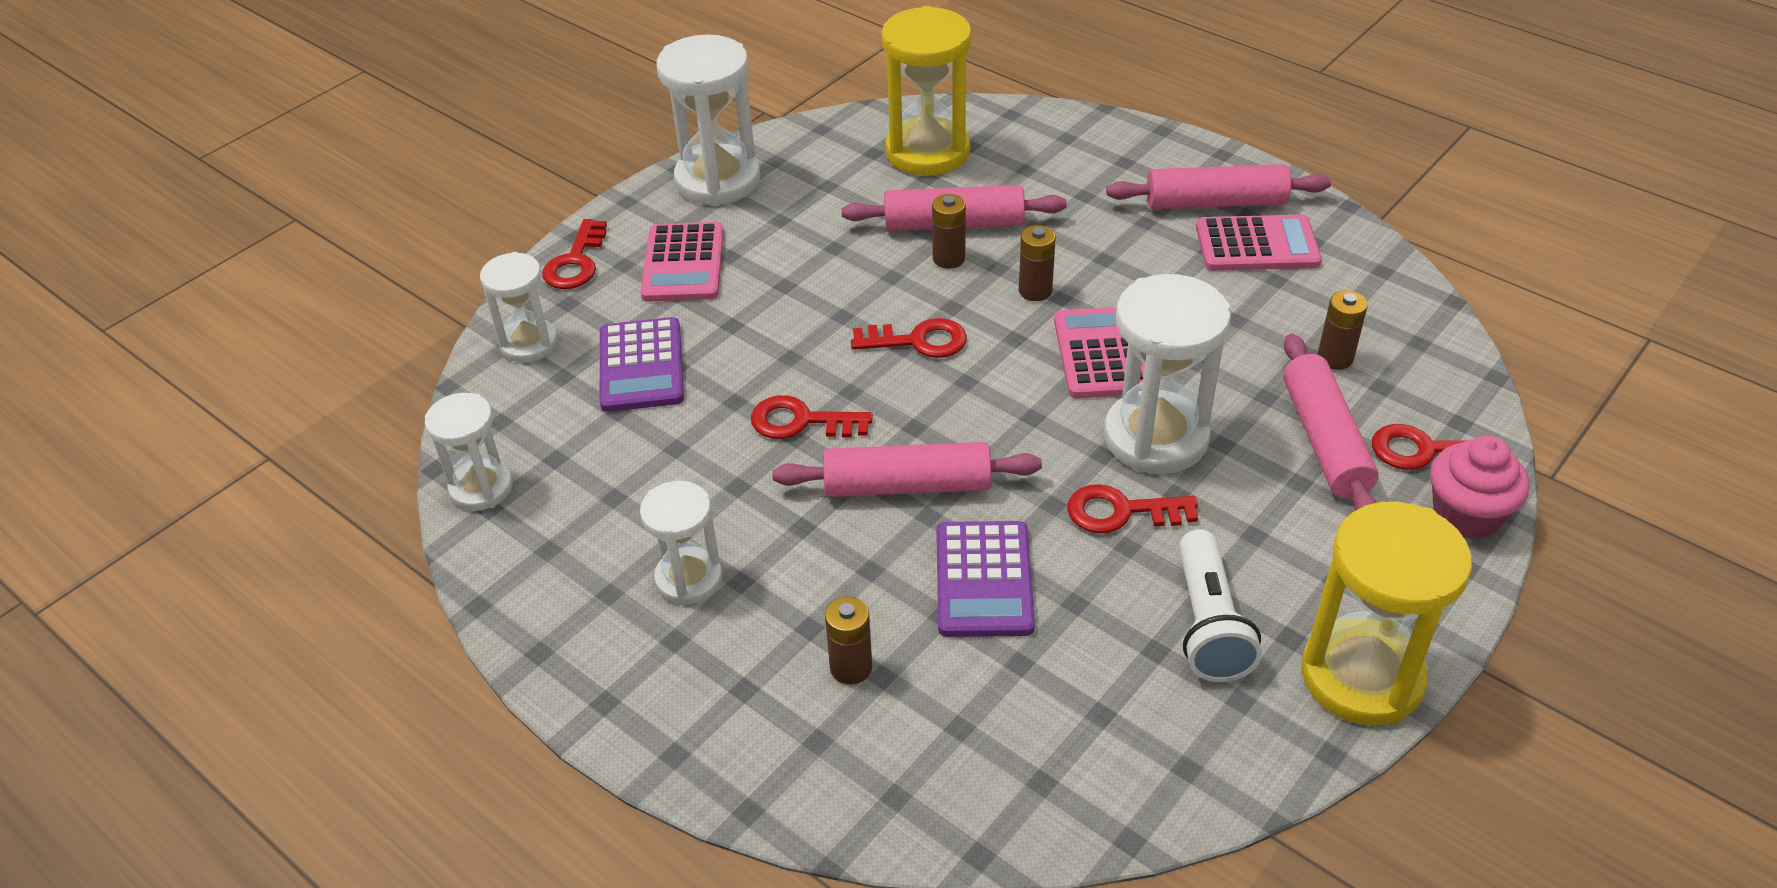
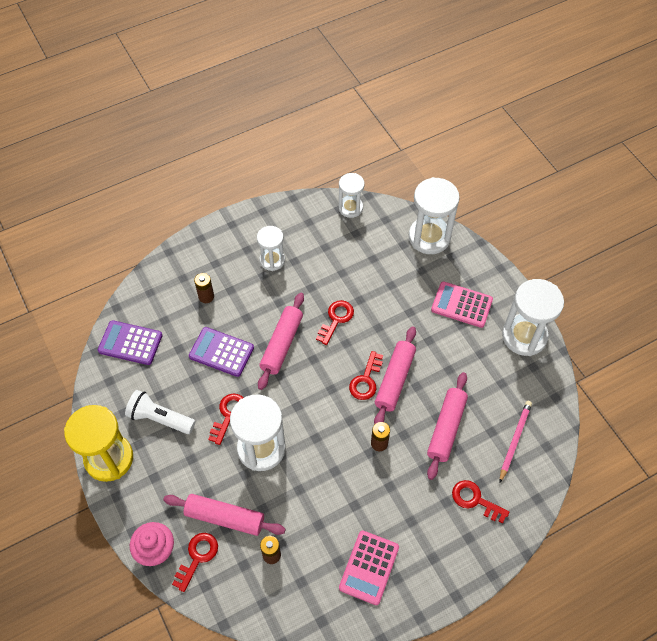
camera: 110 degrees right, 15 degrees up
(529, 344) = (429, 237): white hourglass -> white hourglass, size x1.67
(576, 262) = (480, 264): red key -> red key (475, 500)
(641, 366) = (397, 273): purple calculator -> purple calculator (130, 343)
(927, 152) = (514, 440): yellow hourglass -> pink pencil
(948, 258) = (419, 415): brown battery -> none
(1101, 354) = (323, 451): pink calculator -> none
(1215, 203) = (413, 566): pink rolling pin -> pink rolling pin (395, 380)

